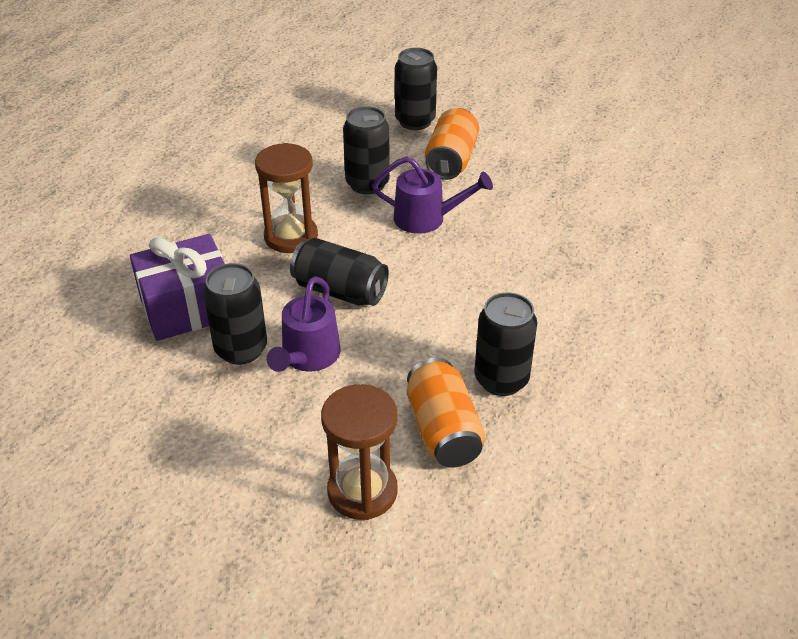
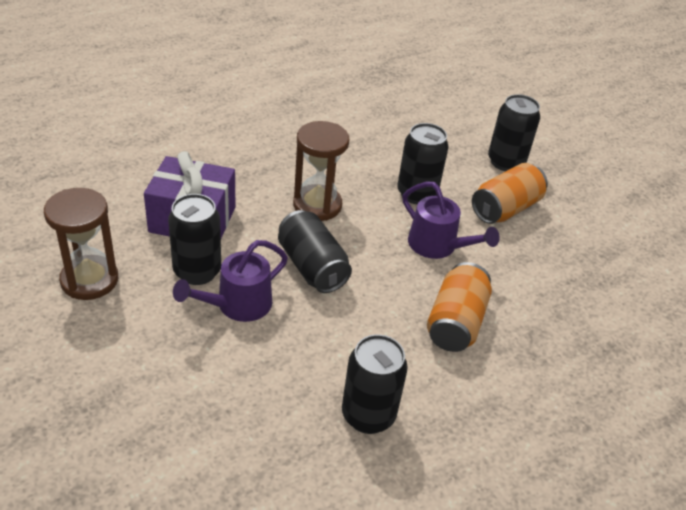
camera: 30 degrees right, 0 degrees up
(362, 491) = (172, 436): brown hourglass -> brown hourglass (89, 280)
(443, 431) = (279, 428): orange can -> orange can (455, 322)

